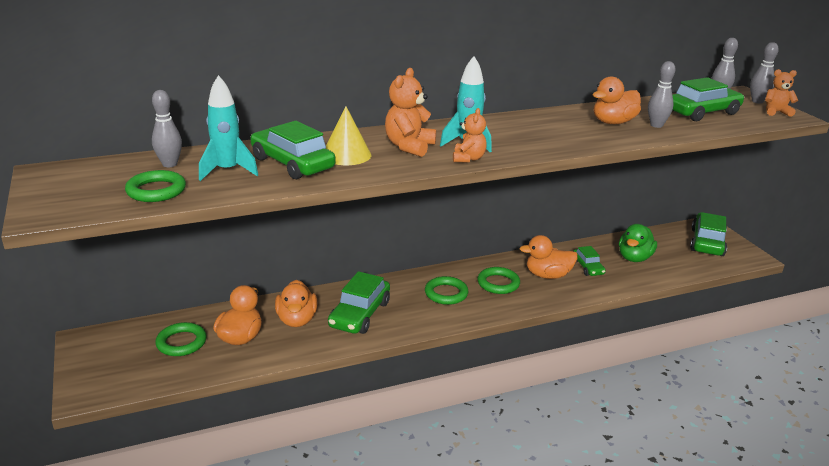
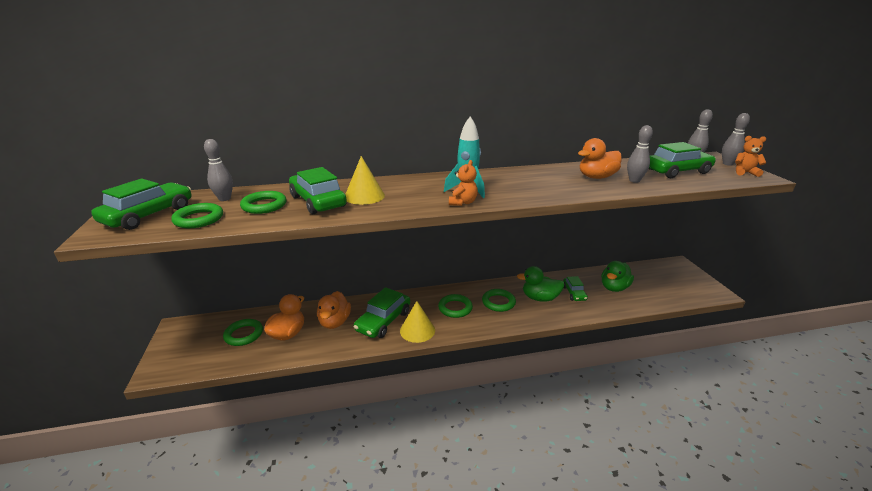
camera: 10 degrees right, 0 degrees up
(227, 171) = (264, 205): turquoise rocket -> green ring
(406, 322) = (417, 330): none -> yellow cone
(409, 146) = (418, 191): orange teddy bear -> none
(548, 275) = (540, 298): orange duck -> green duck
(707, 242) = (677, 278): green car -> green car (149, 215)

